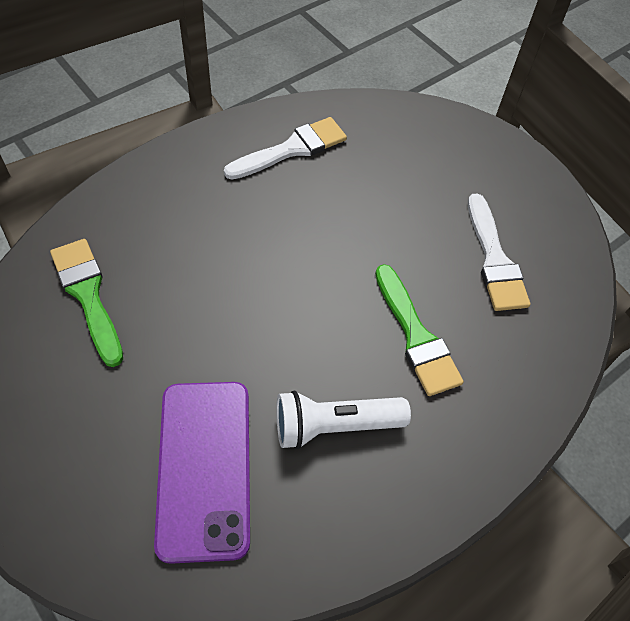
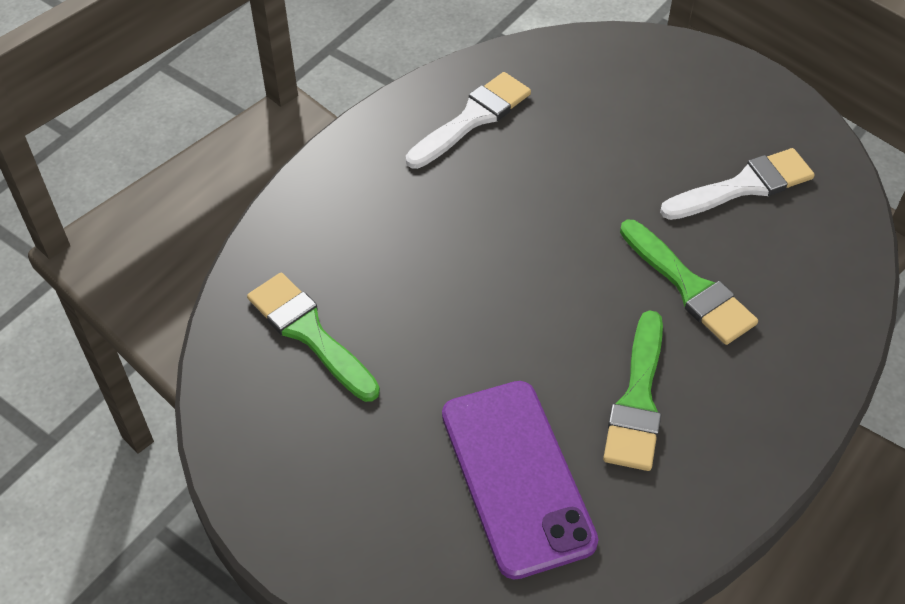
camera: 10 degrees left, 5 degrees down
(334, 425) = (637, 400): white flashlight -> green brush
(494, 259) = (743, 186): white brush -> white brush turned 90 degrees counterclockwise

